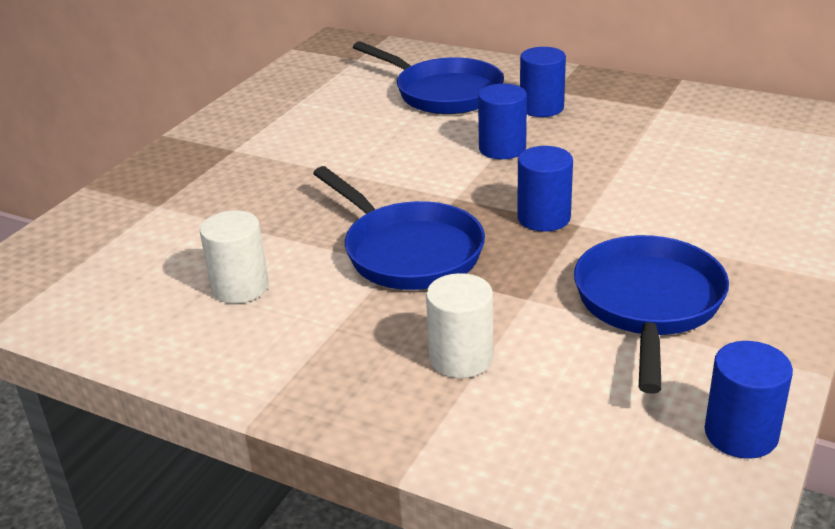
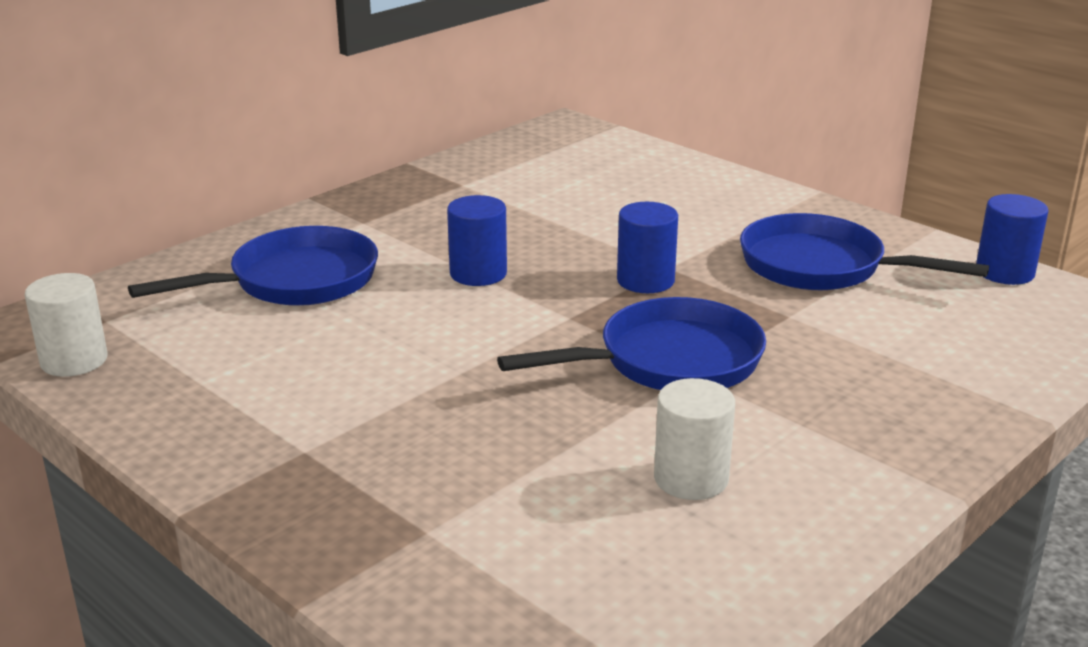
camera: 75 degrees left, 5 degrees down
(461, 358) = (877, 364): white cylinder -> white cylinder (74, 361)
(541, 108) = (400, 236): blue cylinder -> none

